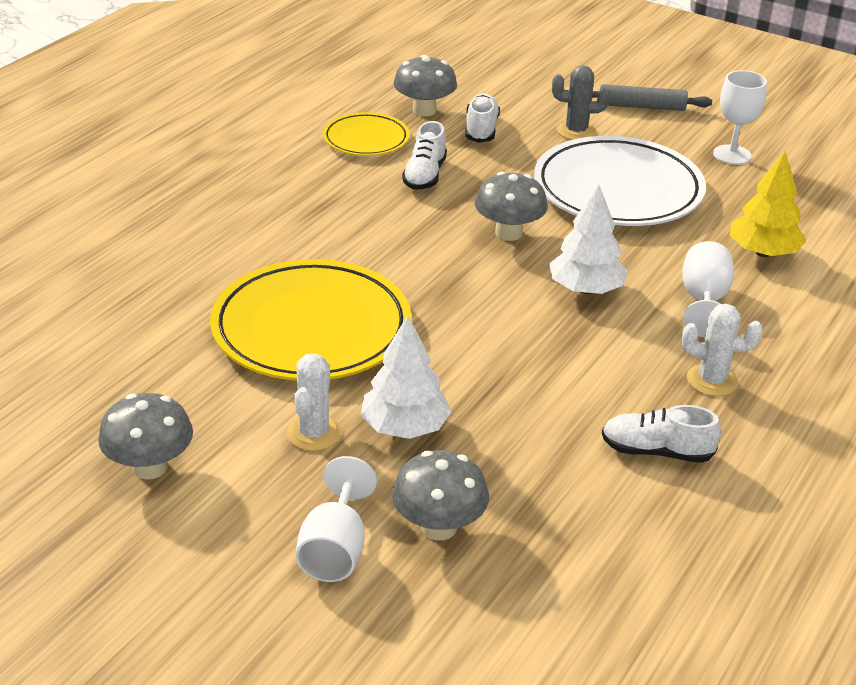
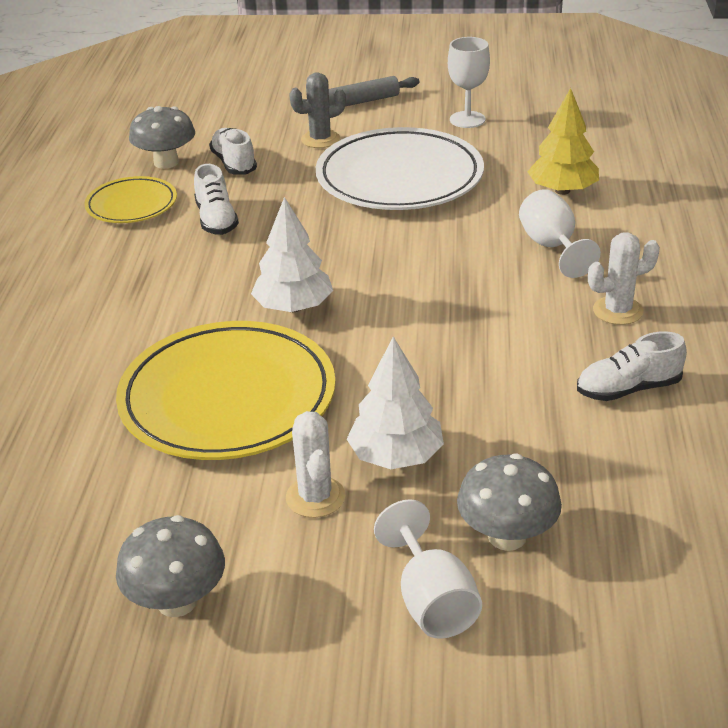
camera: 25 degrees left, 0 degrees up
(508, 233) = (337, 246): grey mushroom -> none
(586, 289) = (447, 271): white tree -> white tree (293, 307)

